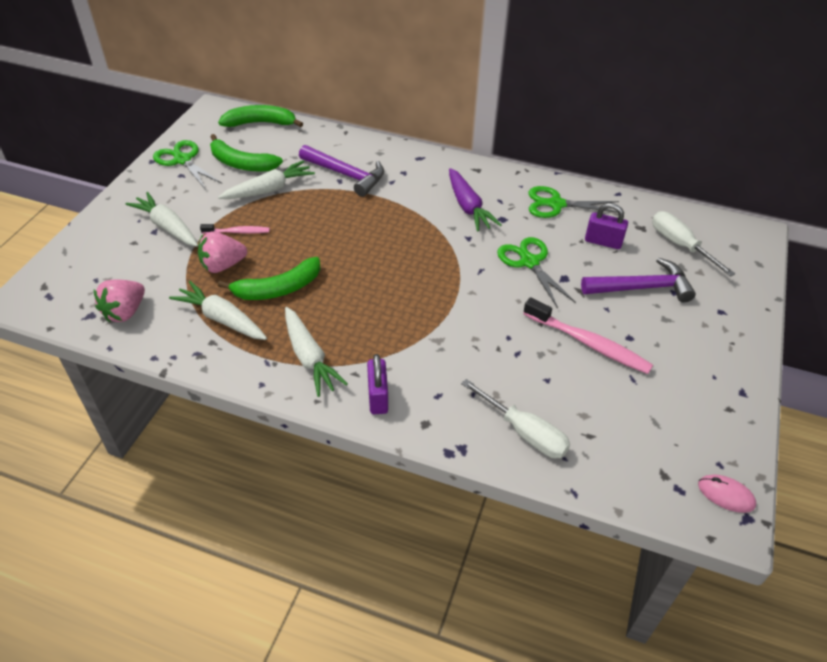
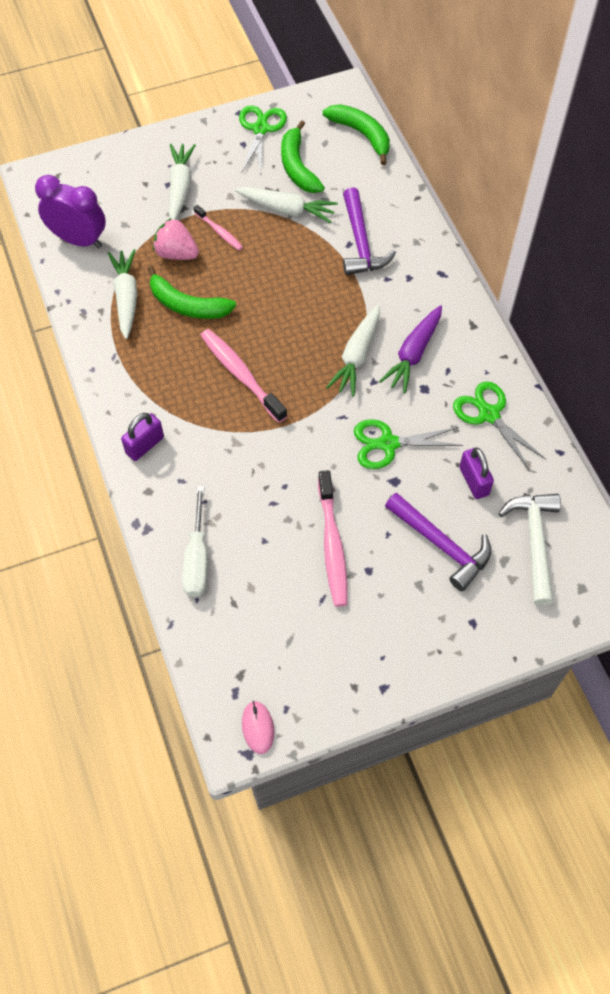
camera: 50 degrees right, 15 degrees up
(125, 312) = (78, 240): pink strawberry -> purple clock
(309, 357) = (141, 377): white carrot -> white carrot (357, 356)
(380, 299) = (241, 374): none -> pink toothbrush
(529, 262) = (388, 444): green scissors -> green scissors turned 120 degrees counterclockwise
(679, 245) = (534, 542): white screwdriver -> white hammer

